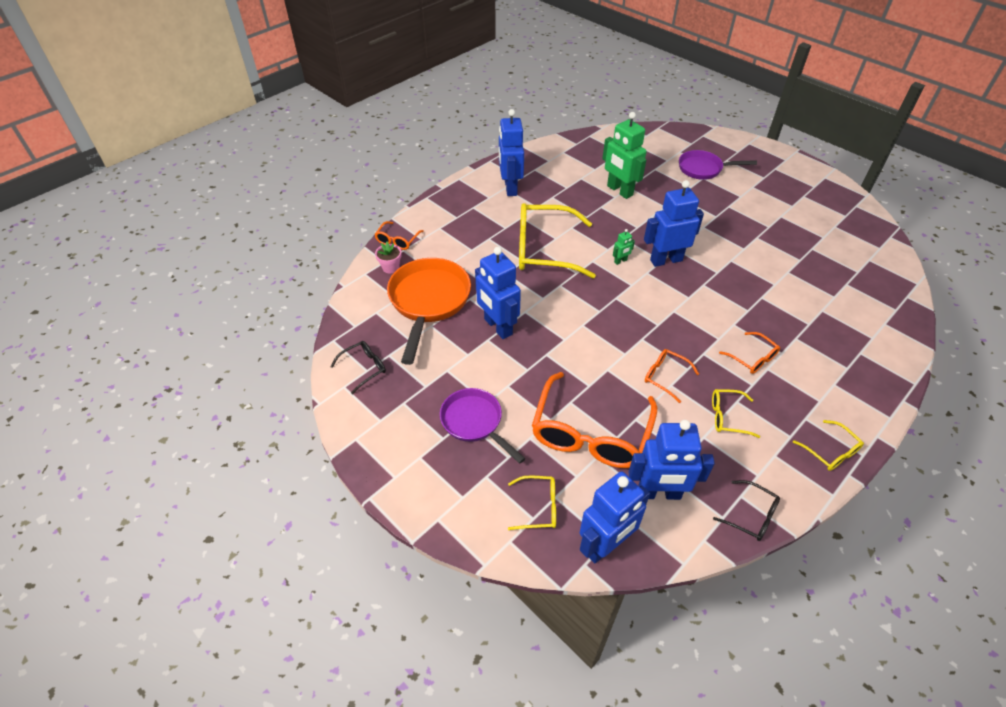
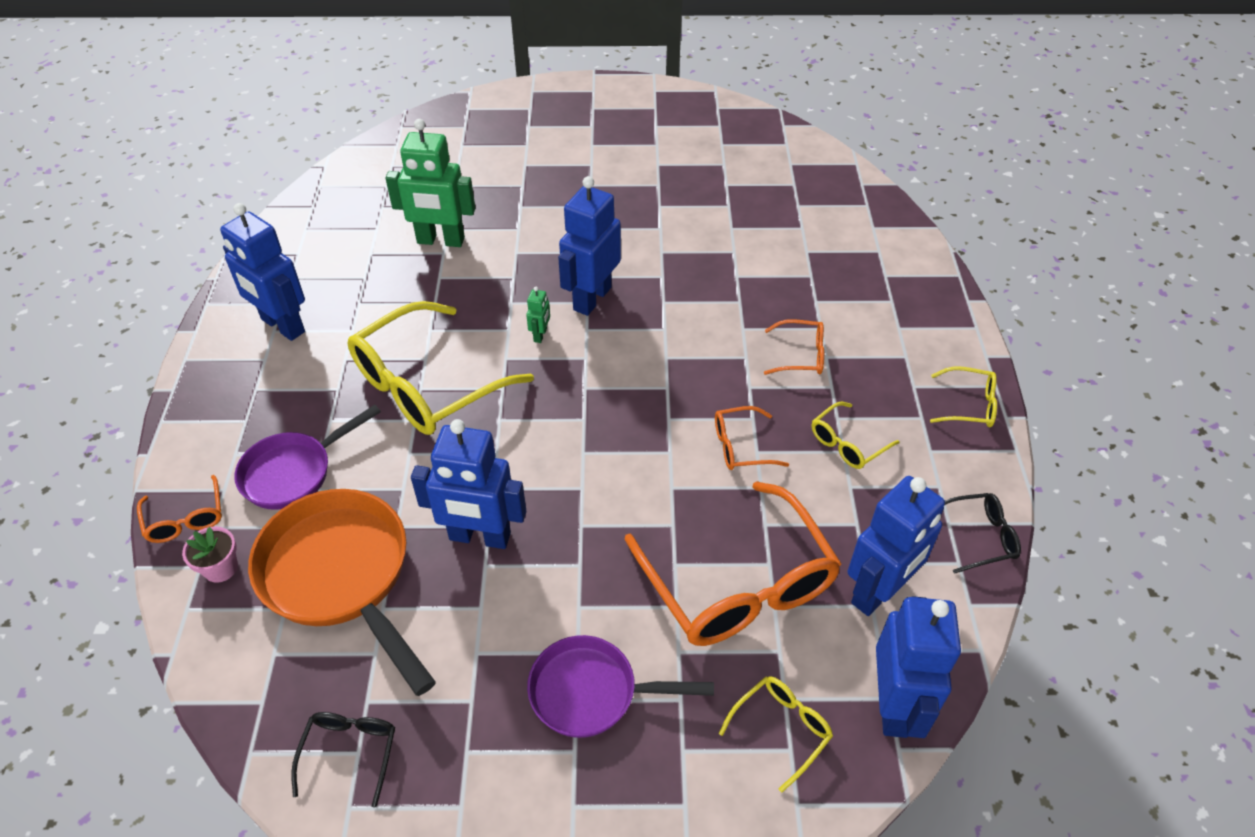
camera: 45 degrees left, 0 degrees up
(703, 169) = (514, 153): purple pan -> purple pan (293, 472)

